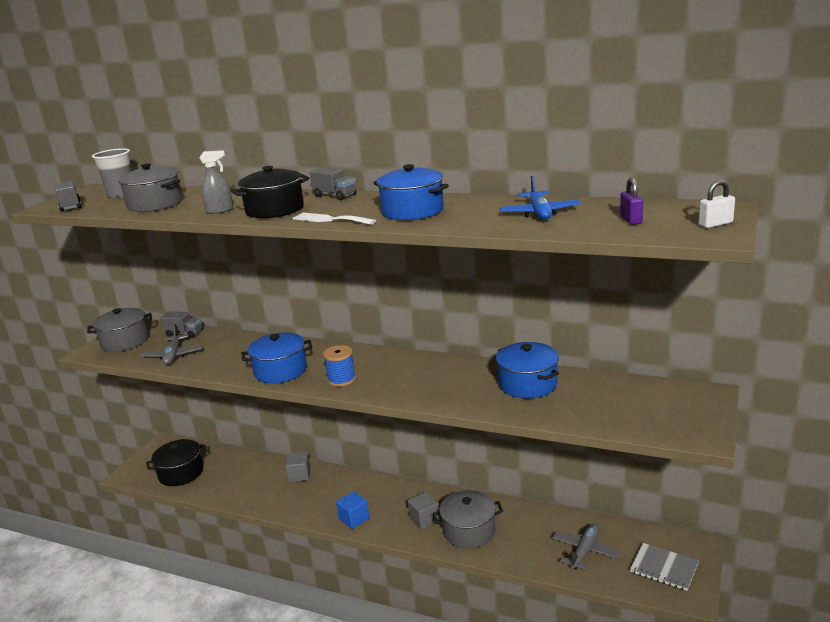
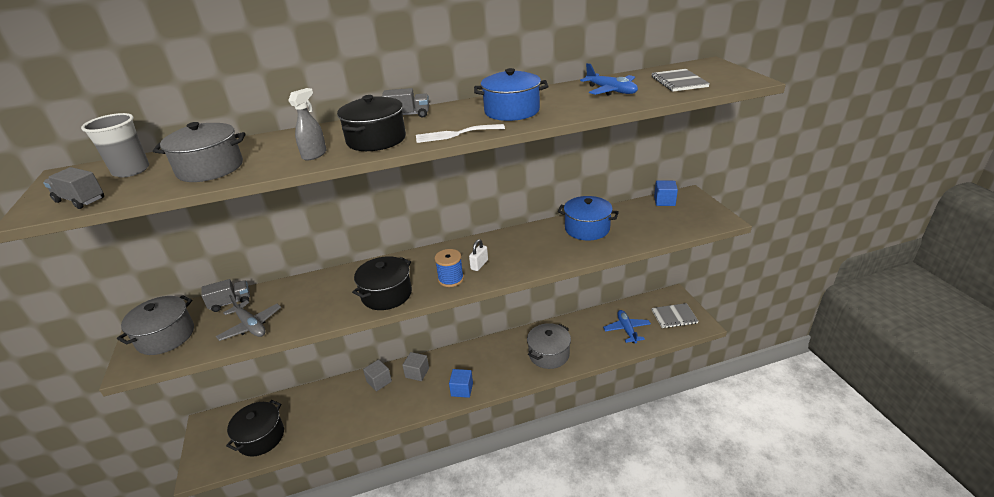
camera: 40 degrees left, 10 degrees up
(280, 371) = (386, 294): blue pot -> black pot
(424, 519) = (512, 362): grey cube -> grey cube (417, 373)
(585, 551) = (627, 330): grey plane -> blue plane
(631, 220) = (679, 82): purple padlock -> grey notebook
(663, 389) = (664, 201): none -> blue cube
(715, 224) = (730, 73): white padlock -> white padlock (479, 265)

